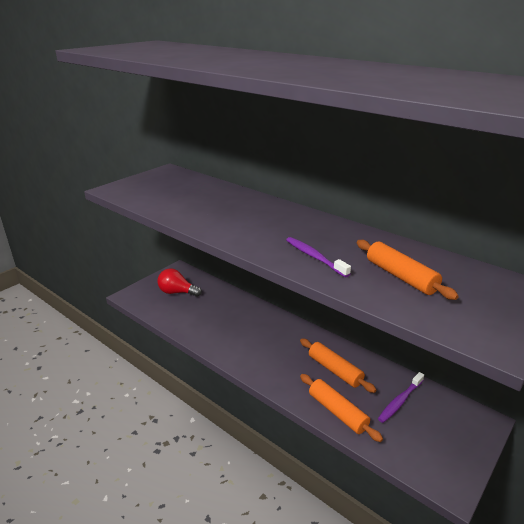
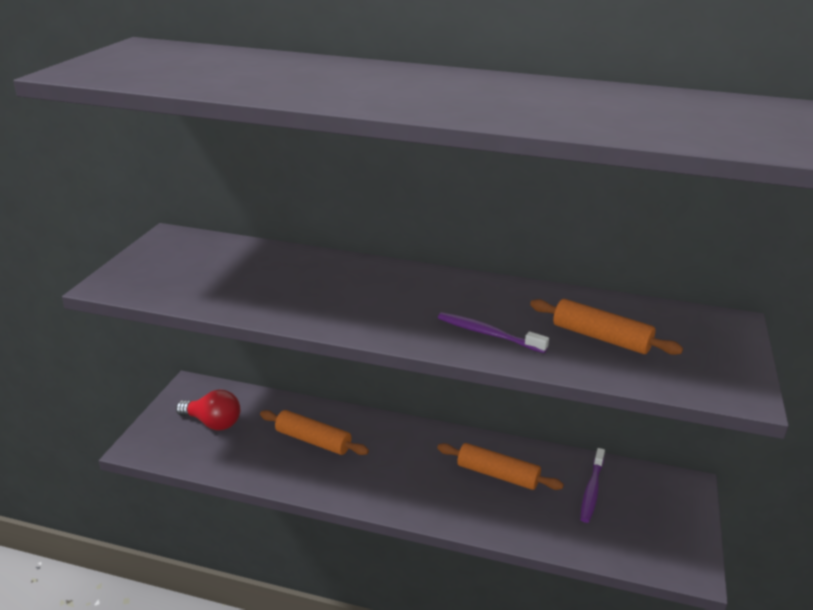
camera: 25 degrees left, 0 degrees up
(177, 292) = (213, 423): red light bulb -> red light bulb turned 150 degrees counterclockwise
(337, 412) = (530, 526): orange rolling pin -> orange rolling pin (313, 440)

